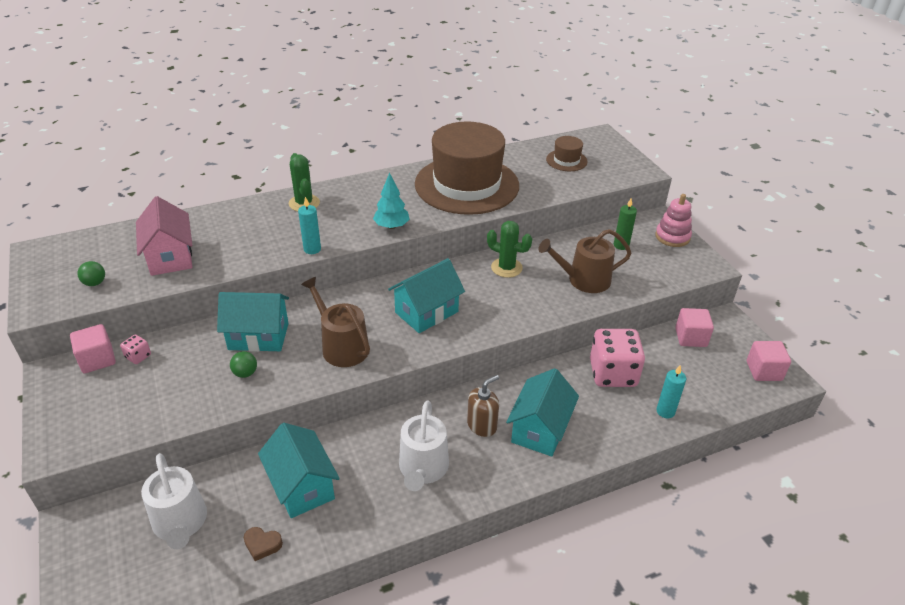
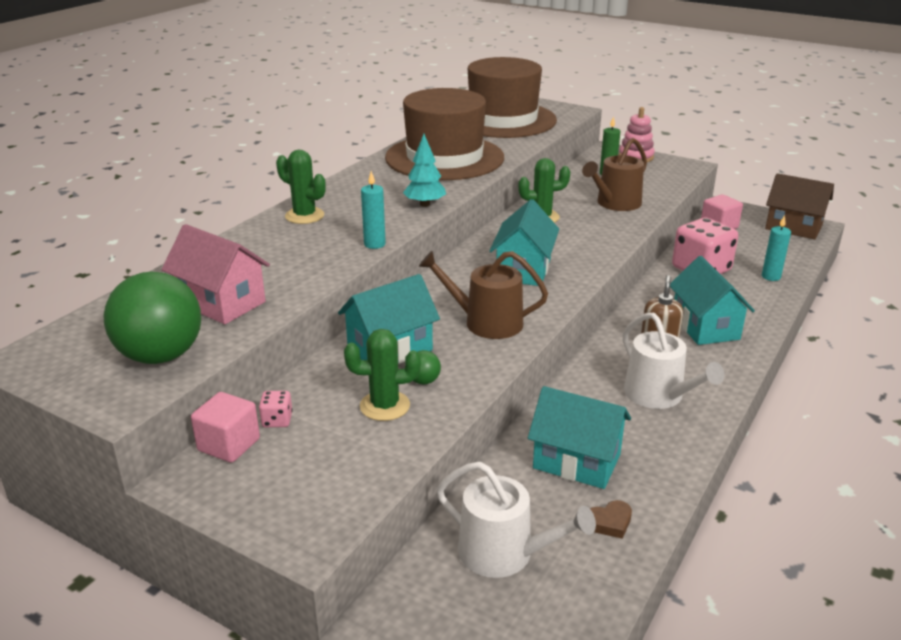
camera: 35 degrees left, 10 degrees down
(95, 283) = (161, 356): green ball -> green ball, size x2.48
(201, 379) = (385, 406): none -> green cactus
(566, 160) = (503, 120): brown hat -> brown hat, size x2.42
(764, 371) = (793, 227): pink cube -> brown house

